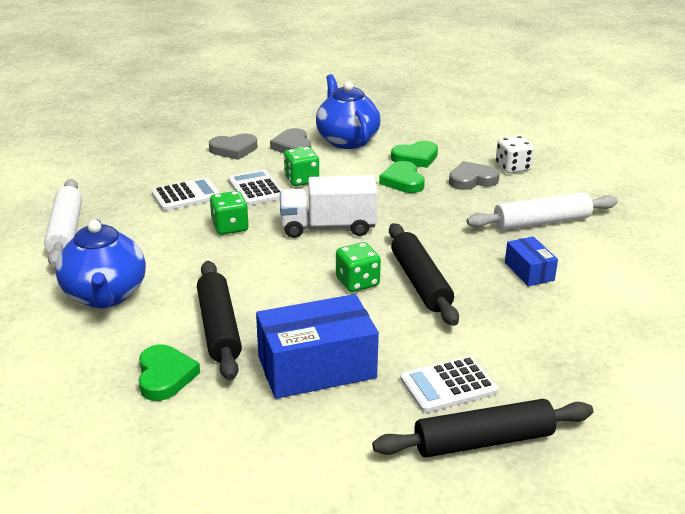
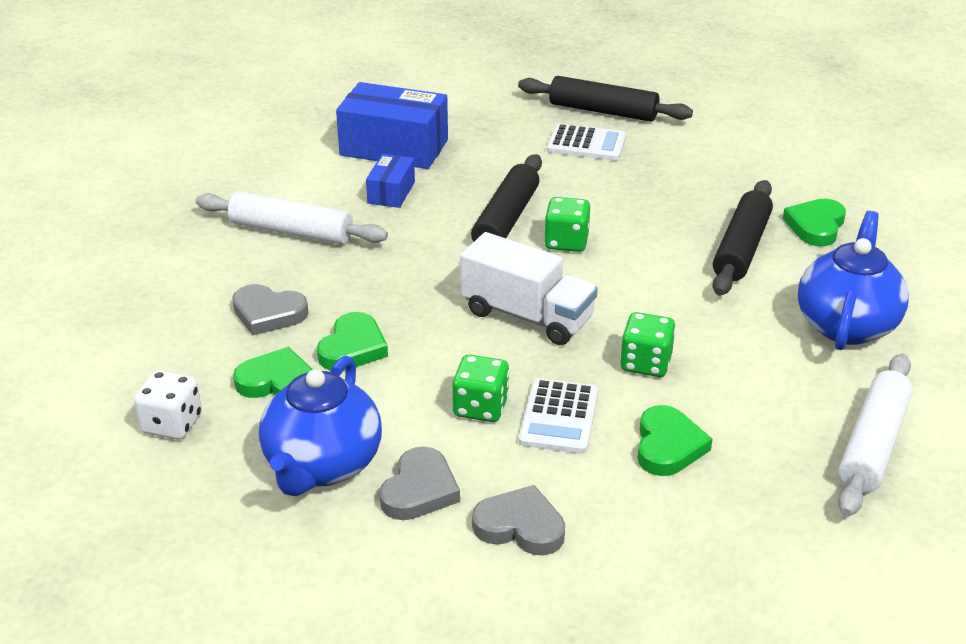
camera: 145 degrees left, 5 degrees up
(186, 195) = (668, 446): white calculator -> green heart
(316, 367) = (678, 188): blue box -> blue box (394, 147)
(512, 168) = (189, 311): white dice -> white dice (172, 424)

